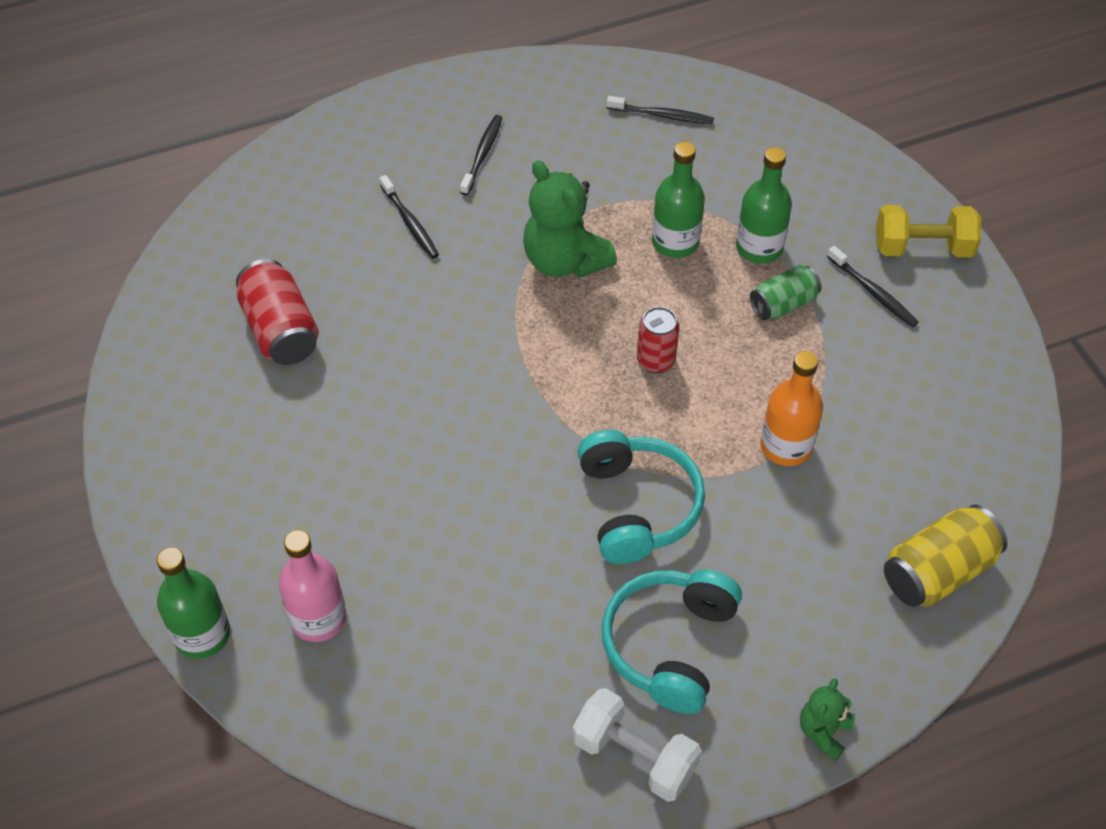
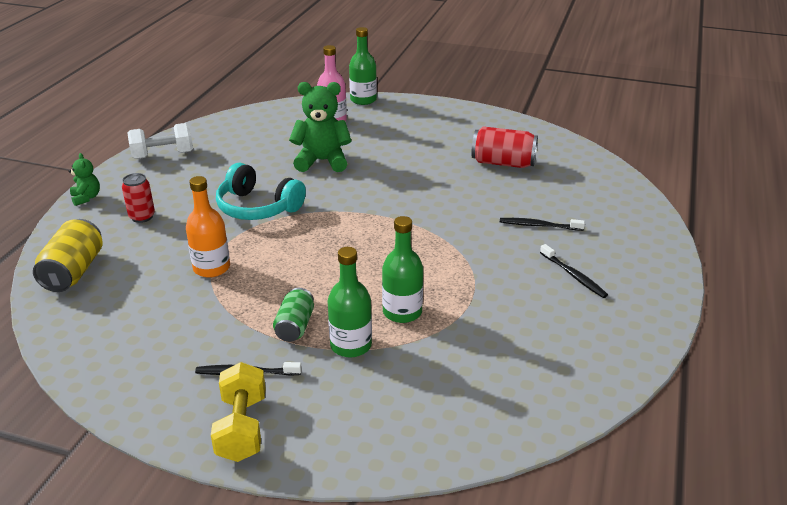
camera: 130 degrees right, 20 degrees down
(564, 261) = (442, 262): green teddy bear -> green teddy bear (322, 161)
(655, 360) = (327, 256): red can -> red can (142, 217)
(663, 115) = (531, 377): black toothbrush -> none
(670, 645) = (185, 183): turquoise headphones -> none
(922, 248) = (242, 428): yellow dumbbell -> yellow dumbbell turned 45 degrees counterclockwise

